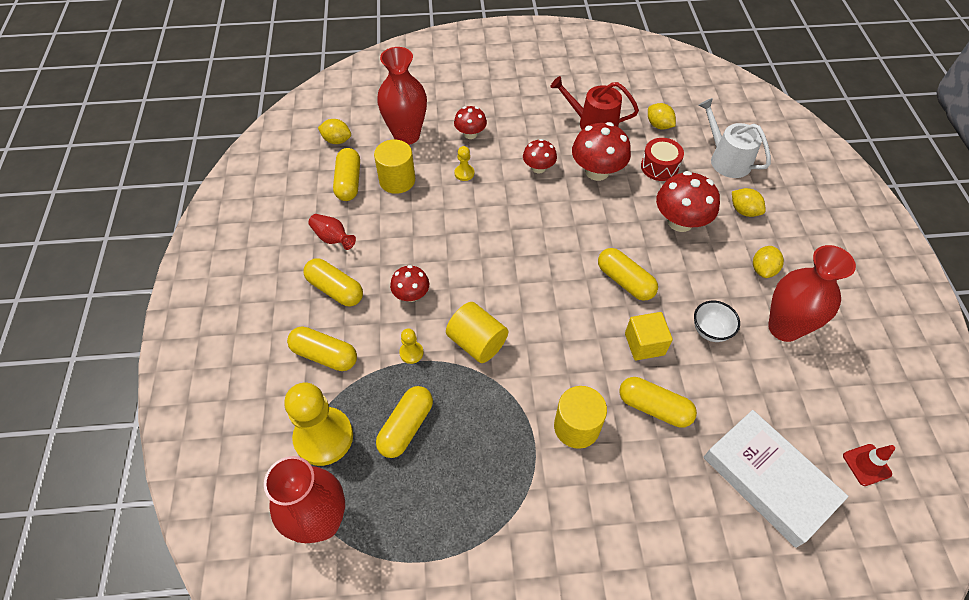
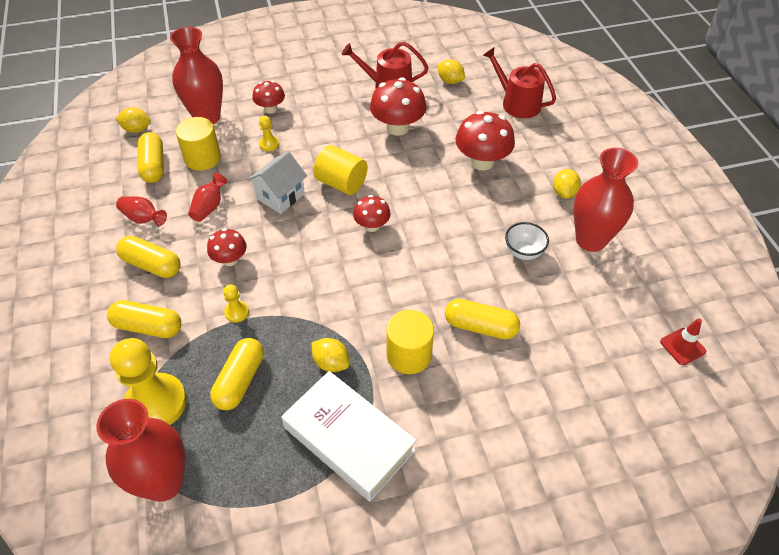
camera: 10 degrees left, 5 degrees down
(397, 234) = (209, 207): none -> red vase
(469, 232) = (280, 196): none -> white house
(477, 342) = (301, 293): yellow cylinder -> yellow cylinder (341, 183)
(538, 168) = (341, 131): red mushroom -> red mushroom (372, 226)
(625, 281) = (437, 220): yellow capsule -> none
(644, 344) = (463, 272): yellow cube -> none
(659, 167) = (456, 117): red drum -> none
(726, 159) = (517, 103): white watering can -> red watering can
(744, 211) = (539, 145): yellow lemon -> yellow lemon (331, 363)
(768, 480) = (596, 374): white book -> white book (349, 439)

